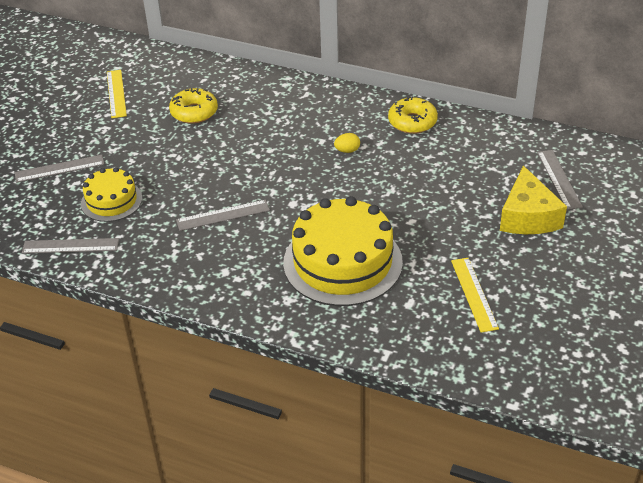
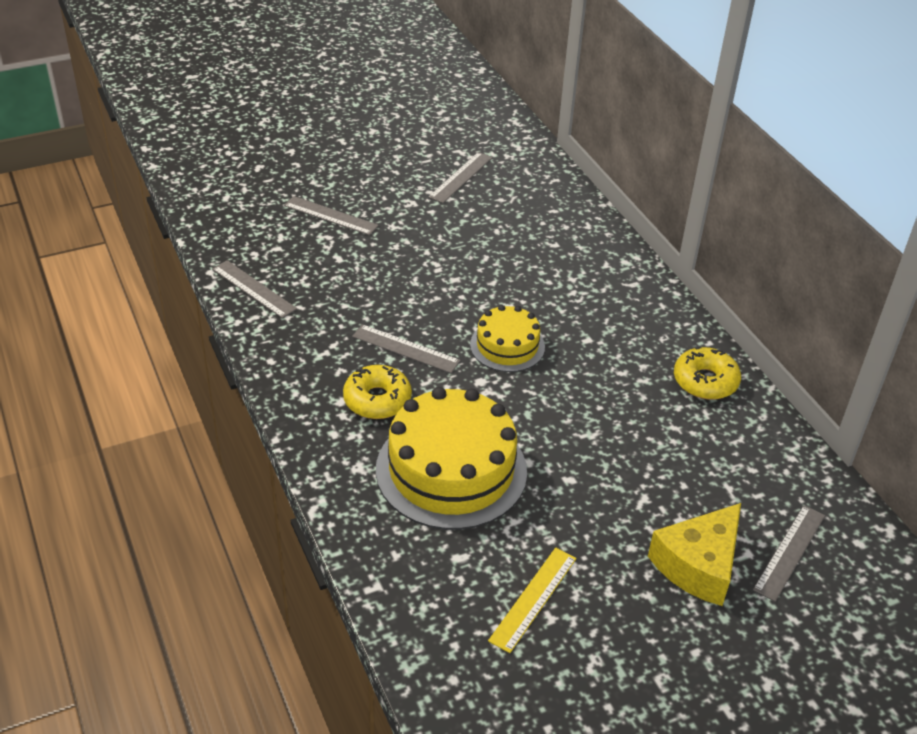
camera: 40 degrees right, 0 degrees up
(111, 201) = (334, 271): yellow cake -> yellow cake (507, 346)
(116, 93) = (461, 177): yellow ruler -> grey ruler
(194, 112) = (505, 236): yellow donut -> yellow donut (377, 400)
(347, 151) = (599, 366): yellow egg -> none

